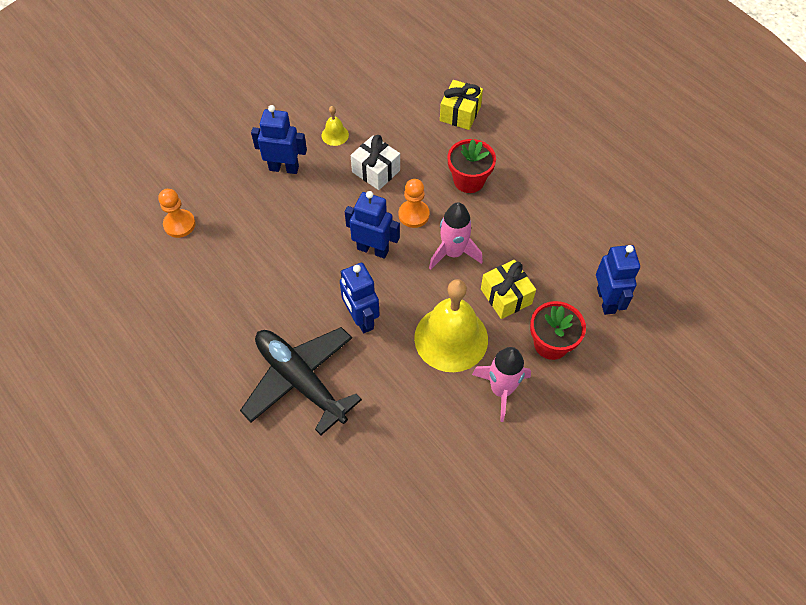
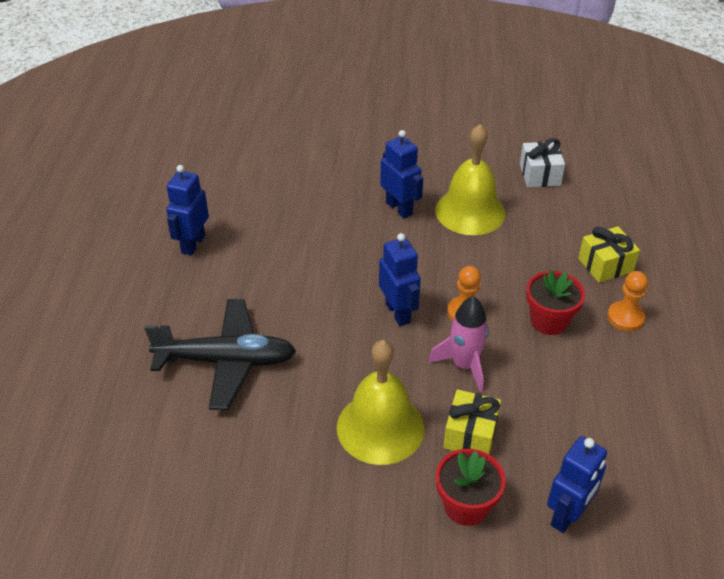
camera: 45 degrees right, 15 degrees down
(179, 224) = (276, 195): orange pawn -> orange pawn (625, 317)
(300, 380) = (226, 361): black plane -> black plane turned 90 degrees clockwise
(335, 135) = (470, 211): yellow bell -> yellow bell, size x2.31
(361, 319) = (325, 355): blue robot -> blue robot (193, 244)
(376, 171) = (472, 259): white gift -> white gift (540, 175)
(501, 390) = (373, 503): pink rocket -> none

